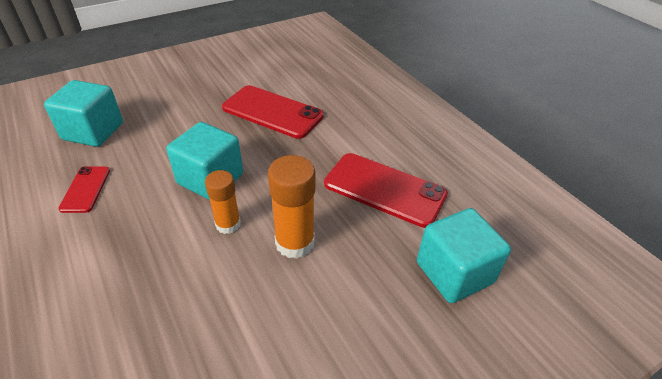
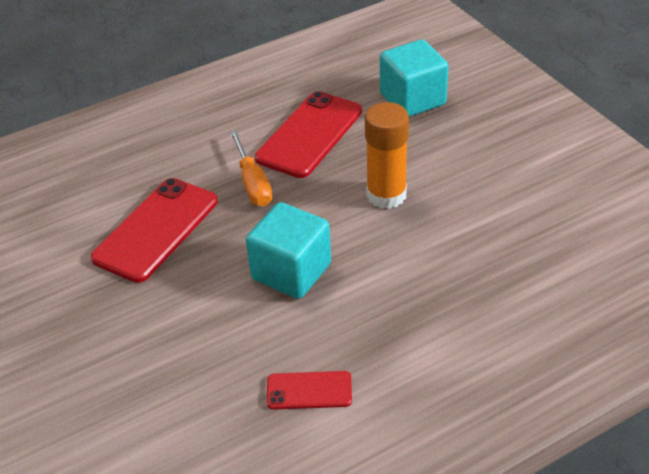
camera: 85 degrees left, 0 degrees up
(93, 131) = (180, 422): turquoise cube -> none
(228, 224) = (364, 246): orange glue stick -> none
(319, 156) = (253, 183): none -> orange screwdriver

